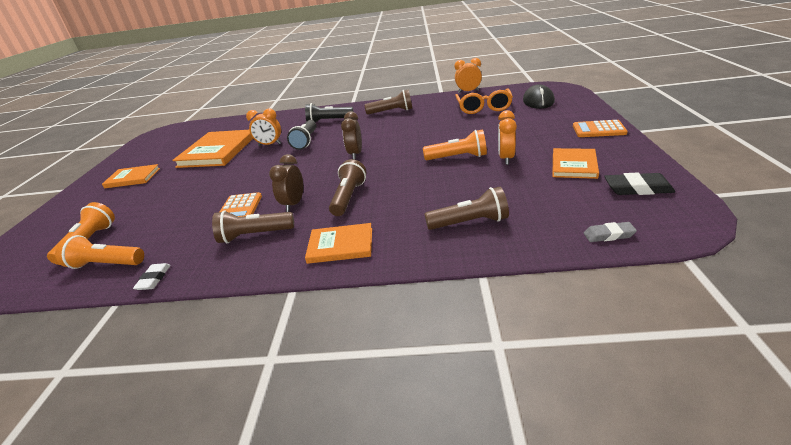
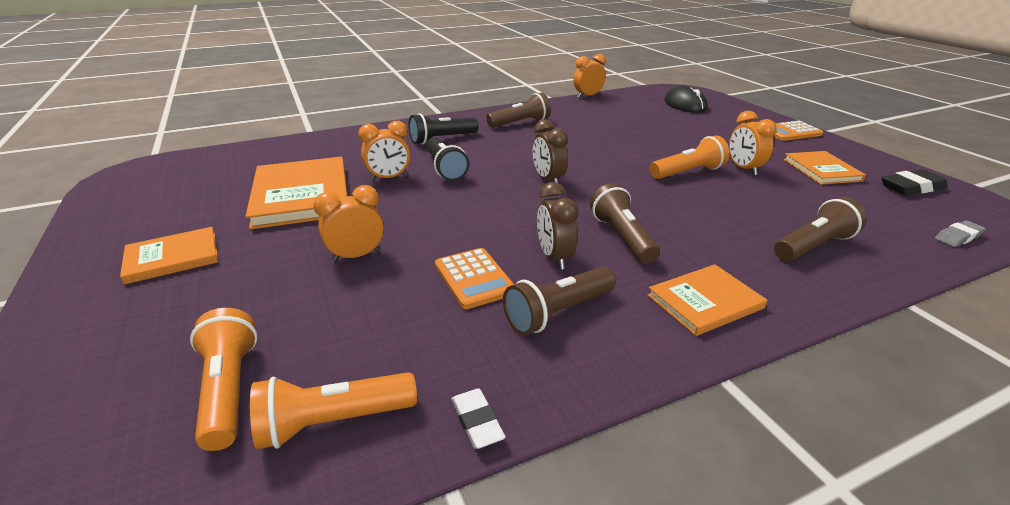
camera: 30 degrees left, 0 degrees up
(202, 188) = (356, 256): none -> orange clock
(483, 108) = (634, 114): orange glasses -> none

